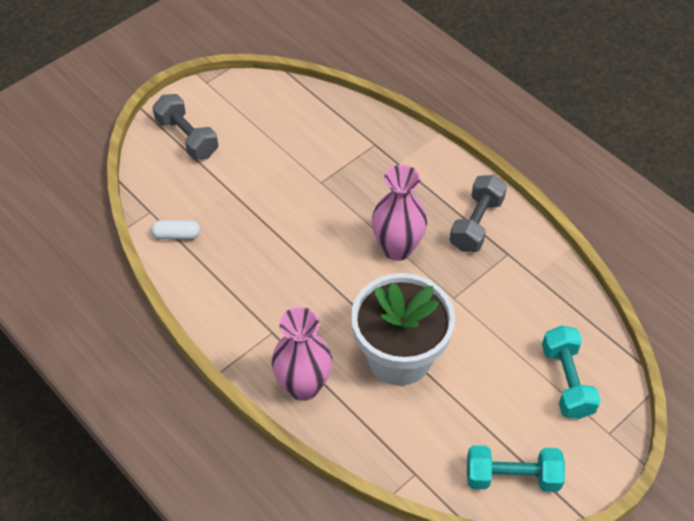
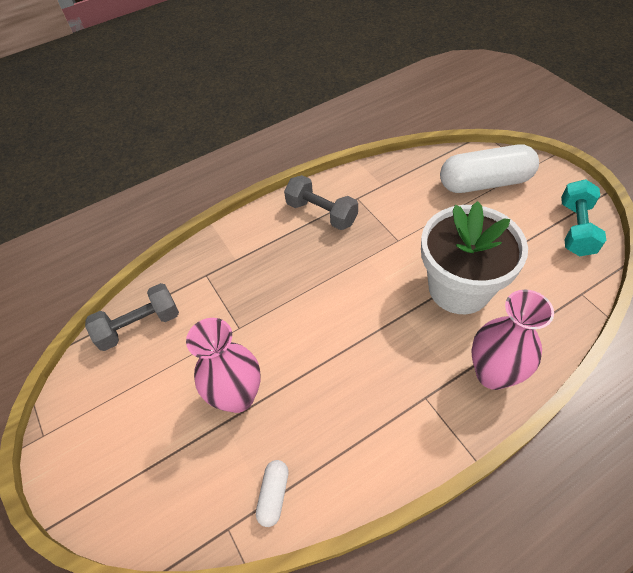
camera: 75 degrees left, 0 degrees up
(187, 137) = (123, 468): grey dumbbell -> grey dumbbell (139, 326)
(397, 248) = (337, 273): pink vase -> pink vase (238, 396)
(566, 381) = (484, 183): turquoise dumbbell -> white capsule

